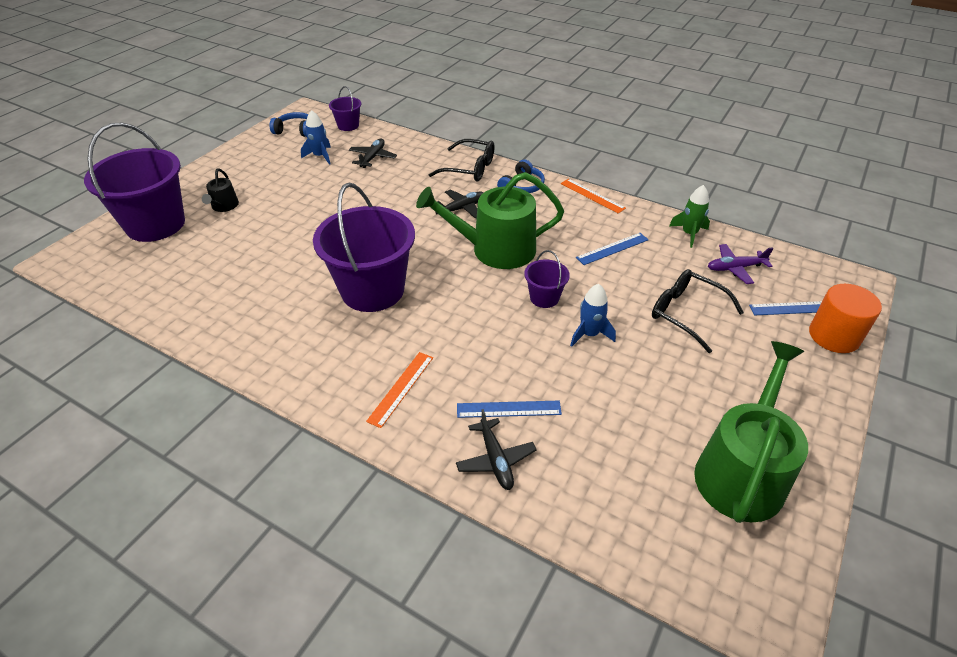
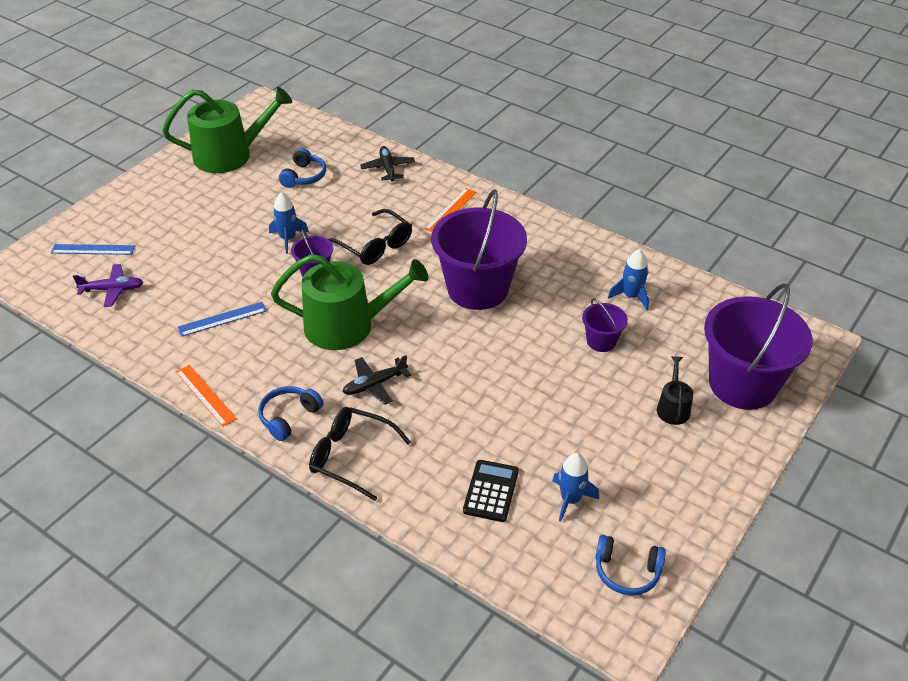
camera: 175 degrees left, 0 degrees up
(216, 291) = (631, 296): none -> blue rocket
(348, 125) = (539, 581): purple bucket -> purple bucket (601, 341)
(372, 157) = (491, 491): black plane -> black calculator
(508, 409) = (371, 193): blue ruler -> none
(612, 434) = (304, 176): none -> blue headphones
(686, 313) = (193, 250): black glasses -> black glasses (375, 246)
(689, 234) = (127, 332): green rocket -> none
(742, 471) = (230, 155): green watering can -> green watering can turned 135 degrees counterclockwise
(834, 336) = (84, 226): orange cylinder -> none

